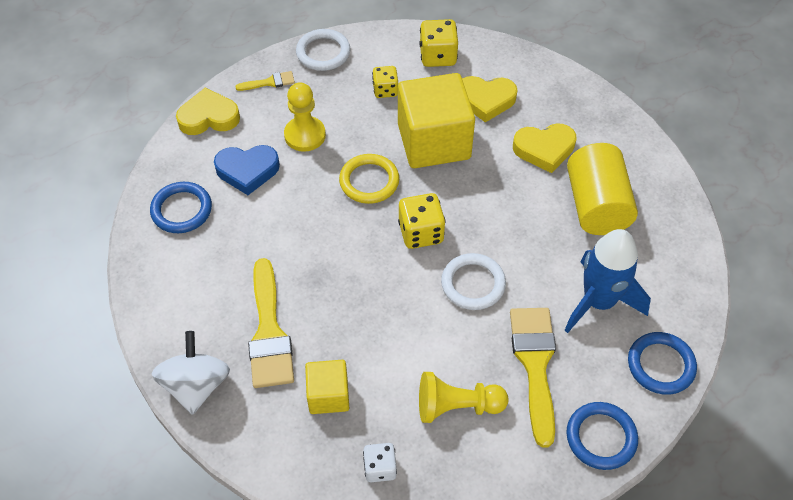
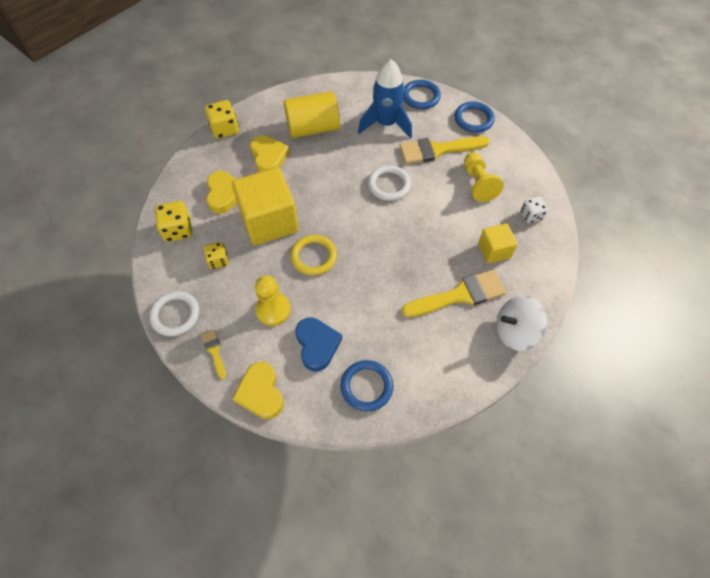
camera: 100 degrees left, 5 degrees up
(421, 233) = (354, 218): yellow dice -> yellow dice (225, 129)

